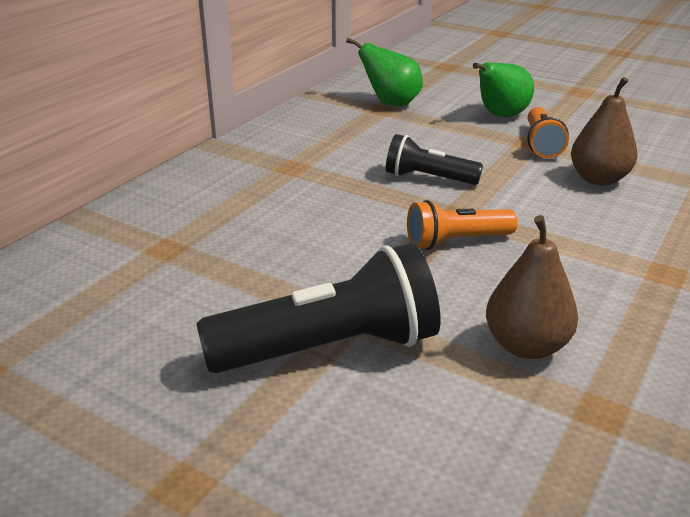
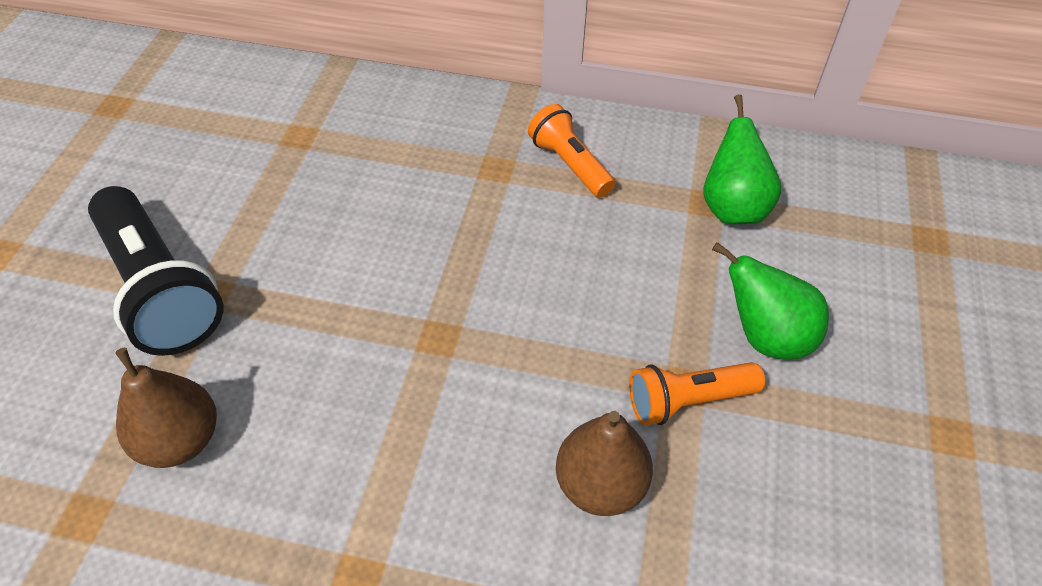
camera: 70 degrees right, 20 degrees up
(428, 178) = (519, 292): black flashlight -> none
(456, 241) = (372, 347): orange flashlight -> orange flashlight (570, 165)

